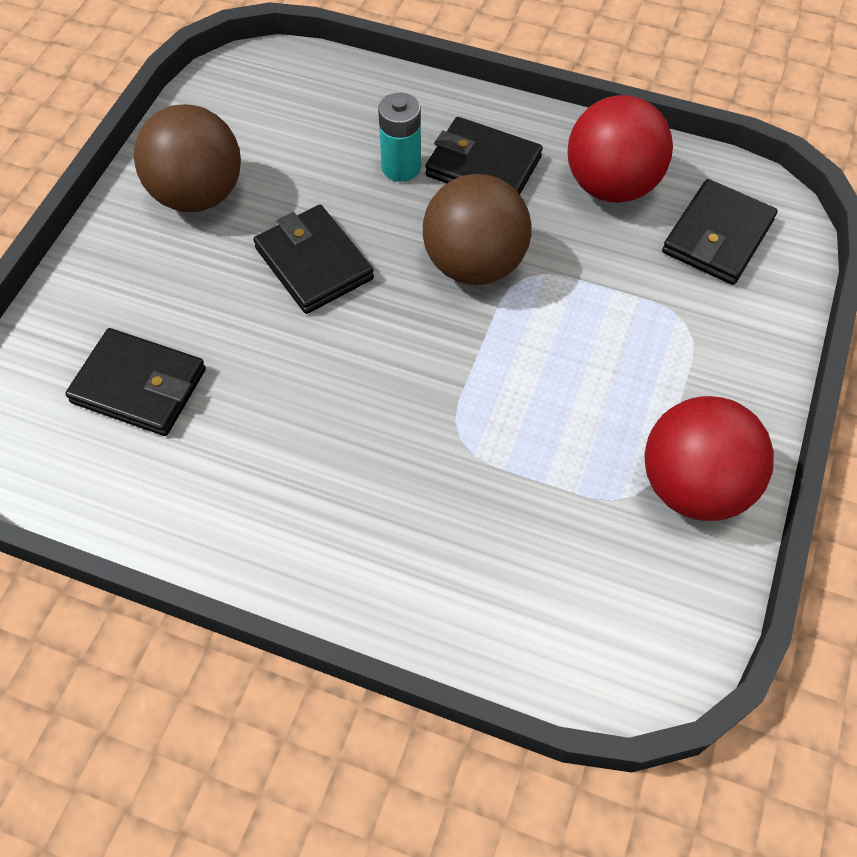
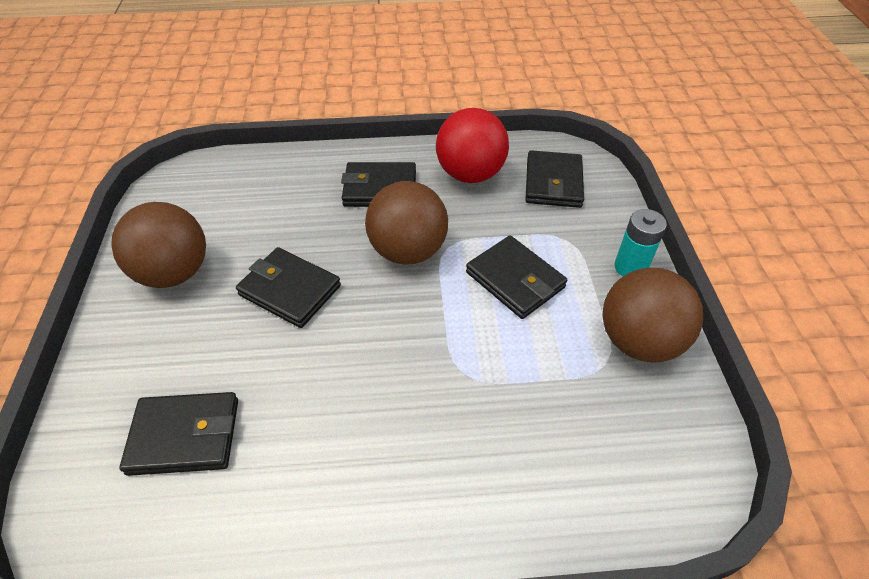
camera: 25 degrees left, 10 degrees down
(401, 167) = (323, 206): turquoise battery -> turquoise battery (630, 267)
(586, 350) = (515, 280): none -> black wallet
(693, 485) = (638, 341): red ball -> brown ball

